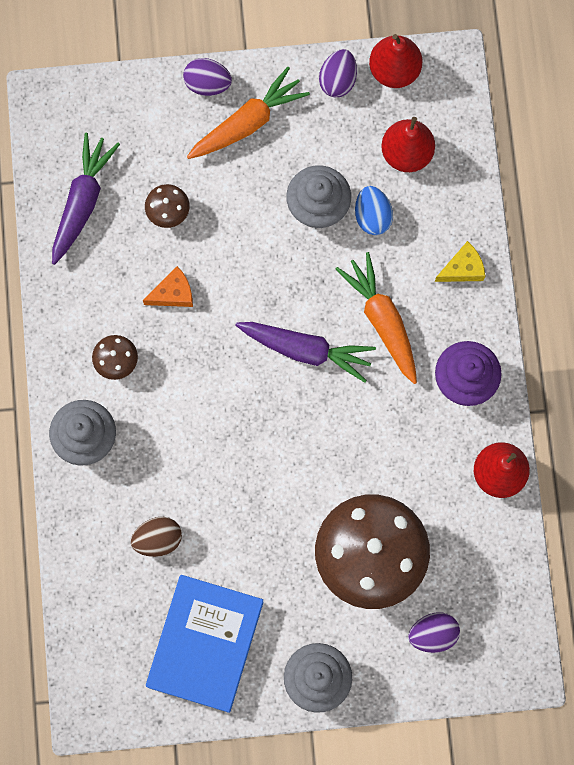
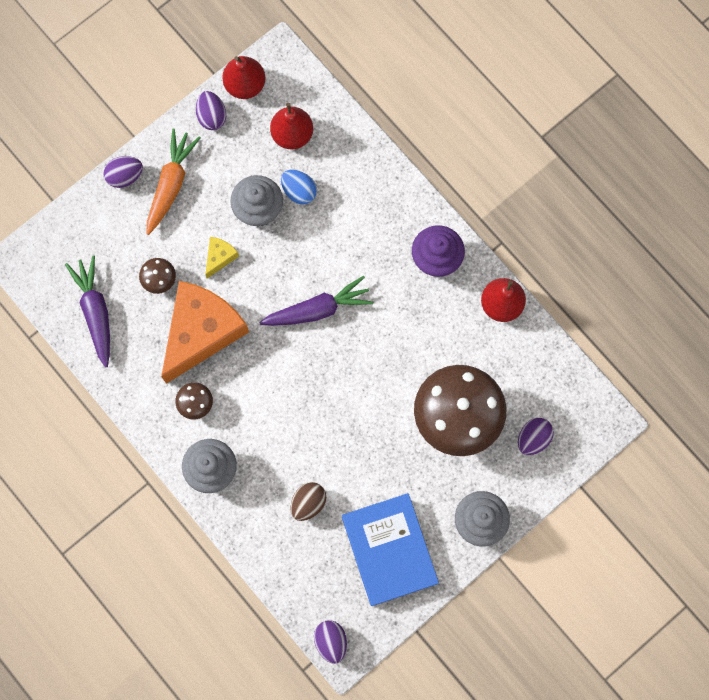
camera: 35 degrees left, 0 degrees up
(82, 693) = (331, 641): none -> purple egg
(173, 293) = (202, 332): orange cheese -> orange cheese, size x2.43
(382, 320) = (354, 255): orange carrot -> none
(462, 269) = (383, 186): yellow cheese -> yellow cheese (220, 257)

